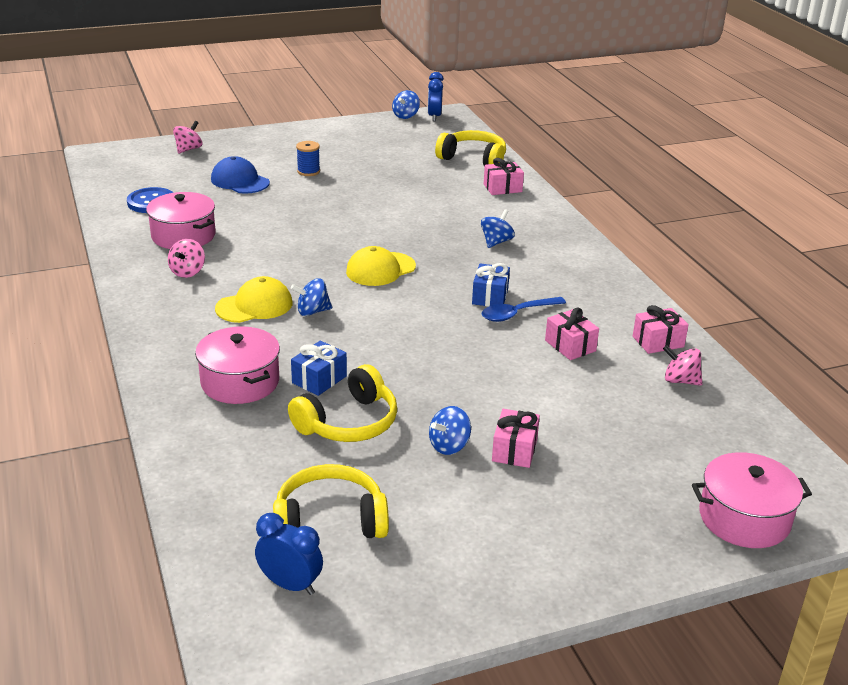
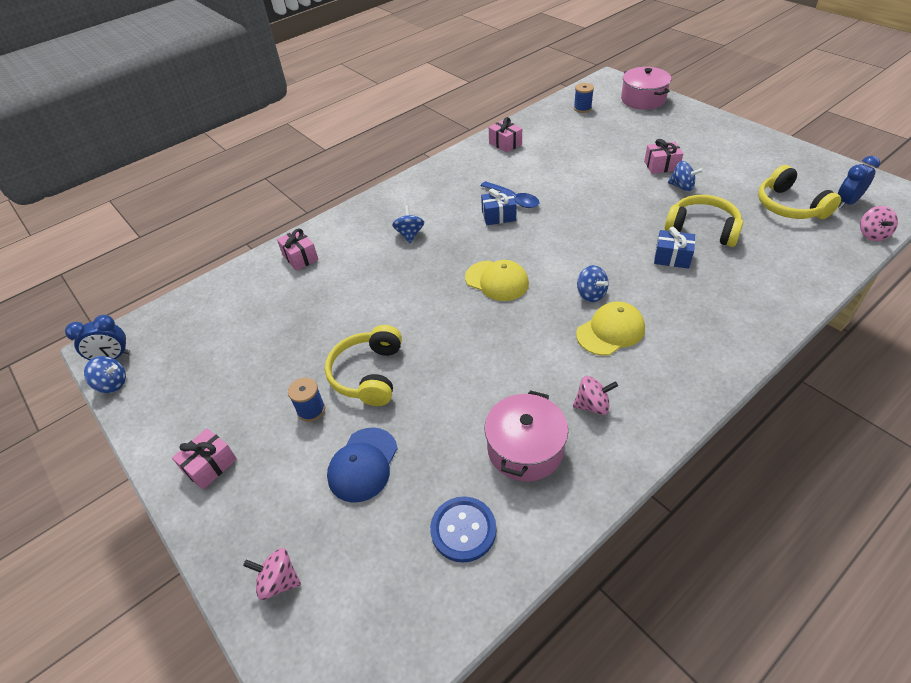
camera: 105 degrees left, 15 degrees up
(240, 382) = (713, 294): pink pot -> none
(254, 306) = (610, 331): yellow cap -> yellow cap turned 105 degrees clockwise
(290, 585) = (846, 202): blue clock -> blue clock turned 45 degrees clockwise
(473, 159) = (235, 293): yellow headphones -> yellow headphones (368, 374)
(496, 242) = (410, 234): blue spinning top -> blue spinning top turned 75 degrees clockwise
(570, 346) = (536, 171): pink gift -> pink gift (210, 465)
(680, 380) = (542, 130): pink spinning top -> pink spinning top (872, 234)
(737, 440) = (582, 108): none -> blue spool

